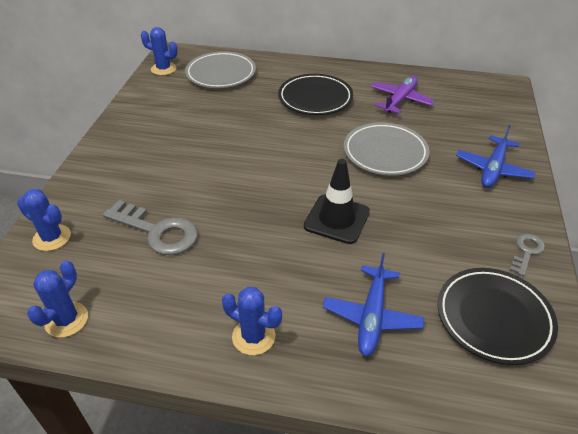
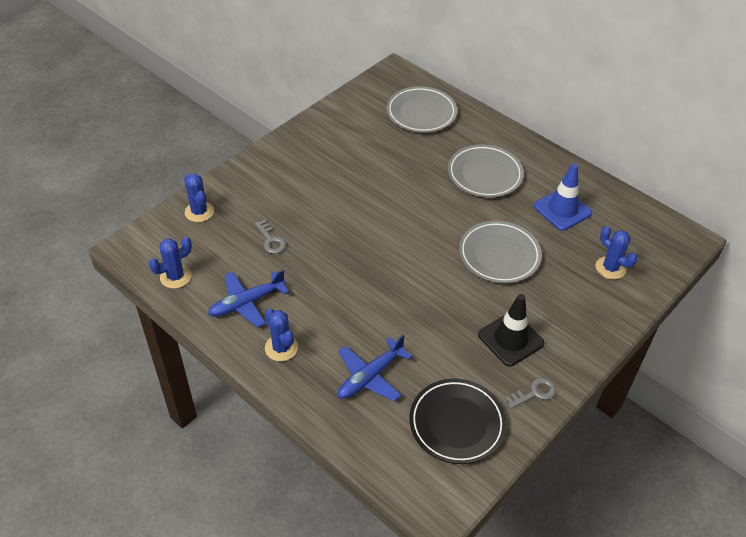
camera: 30 degrees right, 5 degrees up
(157, 231) = (271, 240): grey key -> grey key, size x0.54
(163, 69) = (375, 88): blue cactus -> blue cactus (610, 268)
(315, 98) = (484, 174): black plate -> grey plate
(337, 219) = (407, 293): black traffic cone -> black traffic cone (510, 339)
(400, 100) = (562, 209): purple plane -> blue traffic cone
(493, 169) = (582, 313): blue plane -> blue plane (247, 303)

